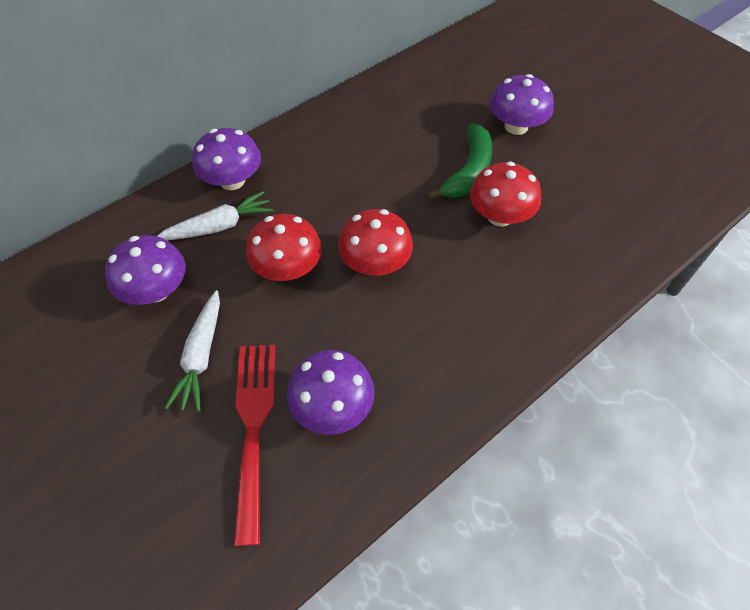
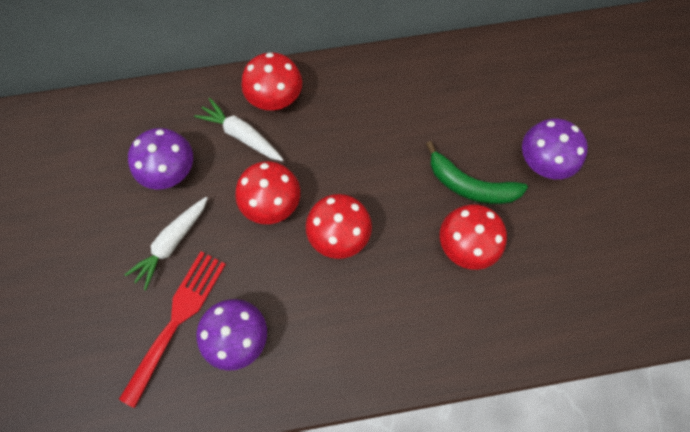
camera: 30 degrees right, 15 degrees up
(218, 226) = (241, 135): white carrot -> white carrot turned 150 degrees counterclockwise
(232, 180) = (275, 96): purple mushroom -> red mushroom
(468, 171) = (470, 185): green banana -> green banana turned 60 degrees clockwise

